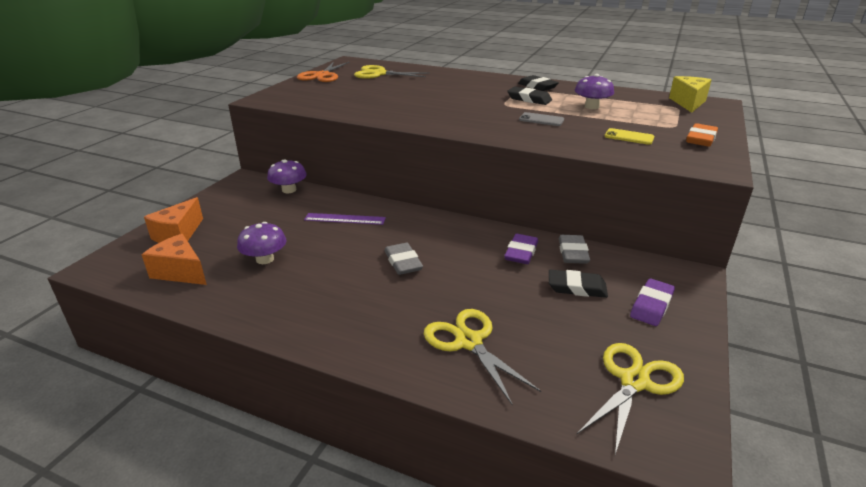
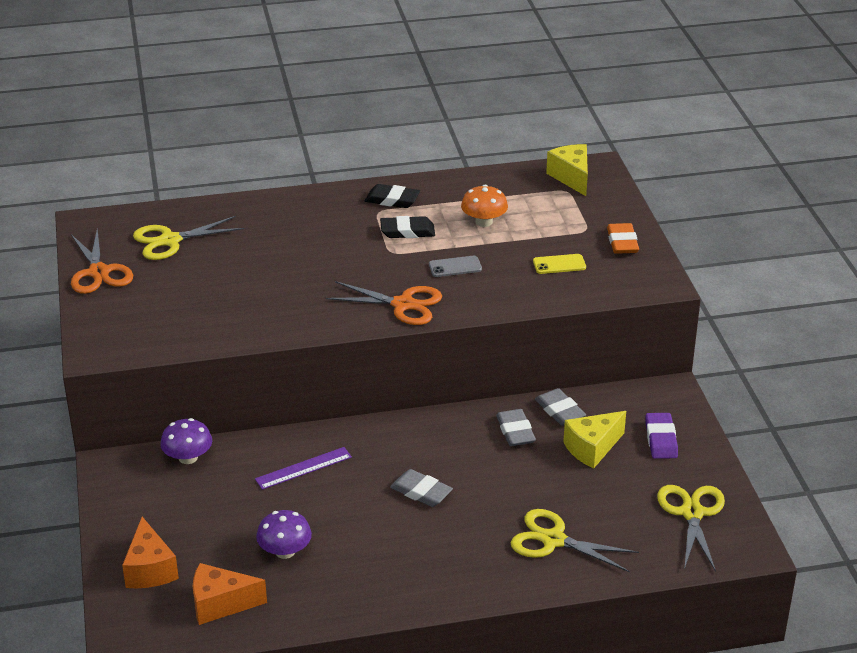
camera: 35 degrees left, 5 degrees up
(477, 126) = (403, 305): none -> orange scissors
(521, 252) = (515, 431): purple eraser -> grey eraser
(576, 287) = (592, 448): black eraser -> yellow cheese
(591, 106) = (484, 222): purple mushroom -> orange mushroom

